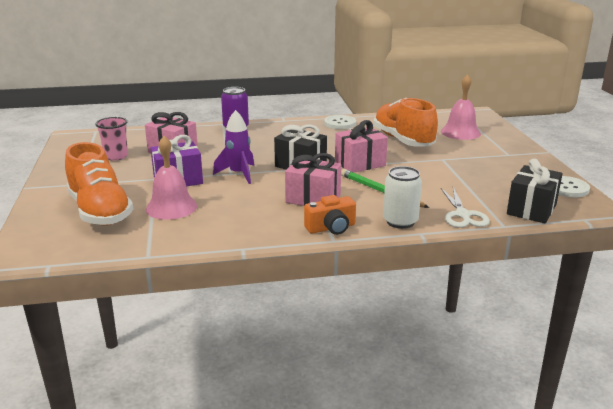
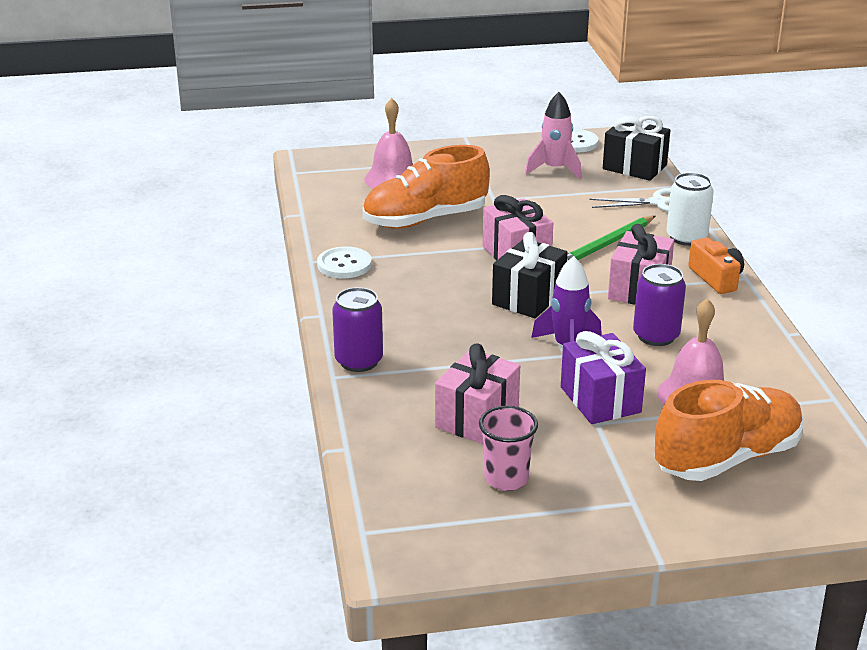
camera: 90 degrees left, 5 degrees up
(248, 200) = (656, 336): none -> purple can
(506, 179) = (554, 169): none -> pink rocket

